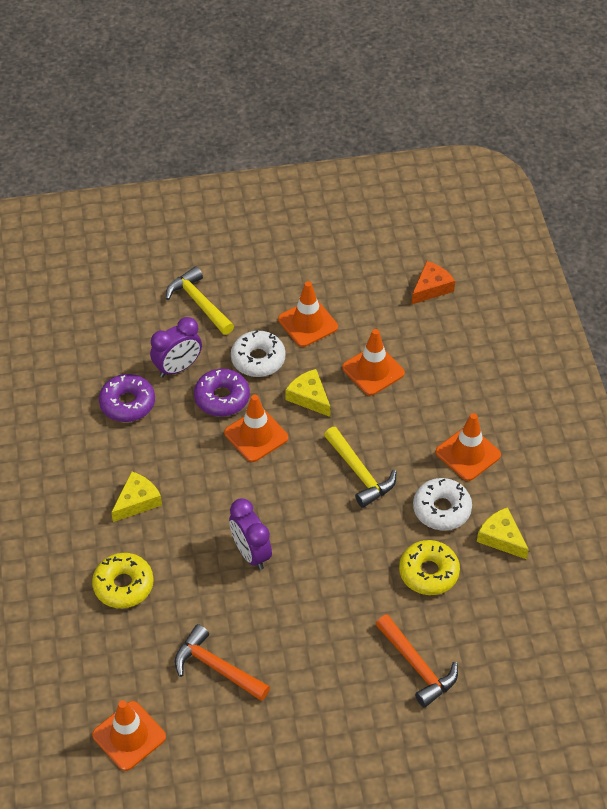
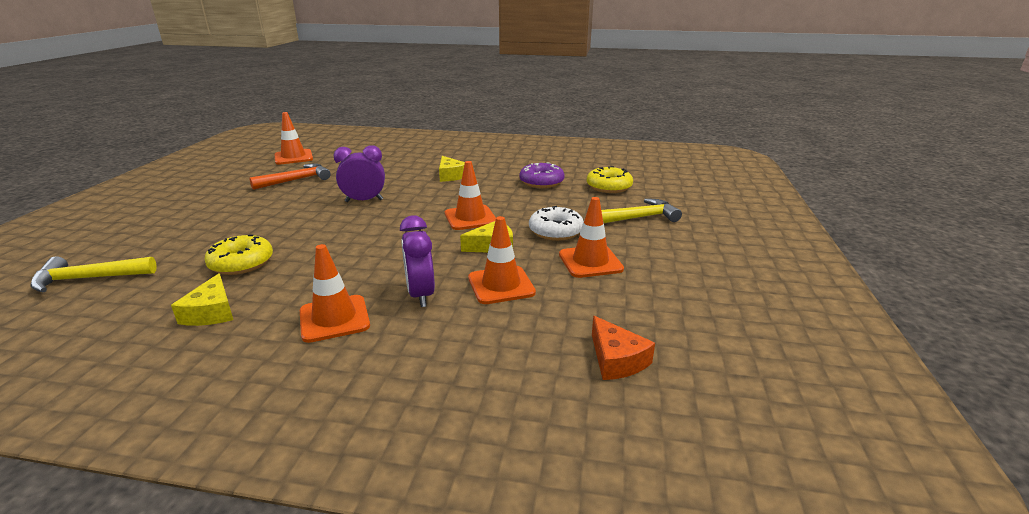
camera: 110 degrees right, 25 degrees down
(123, 585) = (391, 166): yellow donut -> yellow donut (609, 187)
(178, 368) = (566, 201): purple clock -> purple clock (420, 295)
(222, 398) = (521, 211): purple donut -> none
(359, 473) = (383, 253): yellow hammer -> yellow hammer (88, 279)
(417, 666) = (176, 240): orange hammer -> none
(441, 509) = (292, 285): white donut -> none
(501, 538) = (211, 312): yellow cheese -> yellow cheese turned 105 degrees clockwise

